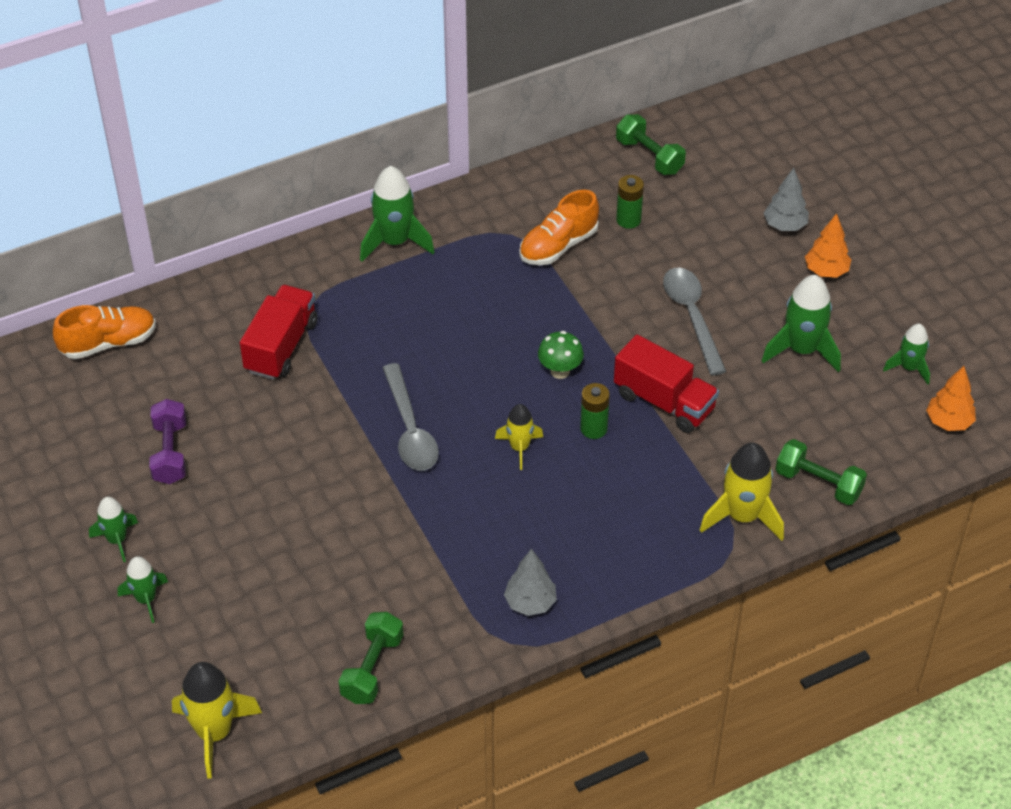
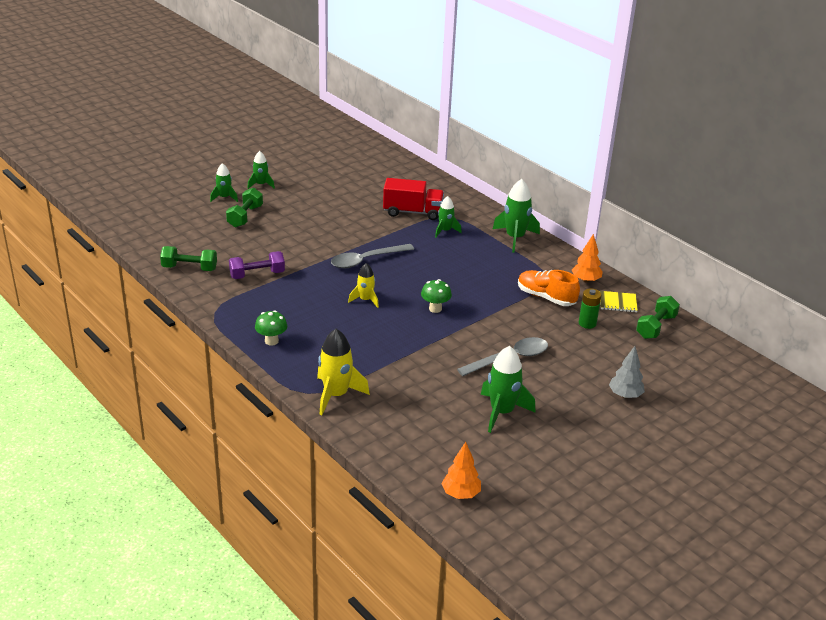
camera: 75 degrees right, 15 degrees down
(108, 343) = (393, 164): orange shoe -> none
(170, 453) = (323, 190): purple dumbbell -> purple dumbbell (257, 275)
(214, 733) = (142, 227): yellow rocket -> none
(530, 603) = (245, 316): grey tree -> none
(588, 177) = (618, 303): none -> yellow notebook
(593, 428) = (391, 326): green battery -> none
(602, 576) = (271, 341): none -> green mushroom
(664, 402) = (426, 353): red truck -> none
(818, 483) = (376, 428): green dumbbell -> green dumbbell (245, 216)
(826, 271) = (589, 419): orange tree -> orange tree (586, 280)
(909, 368) = (508, 469): green rocket -> green rocket (445, 231)

